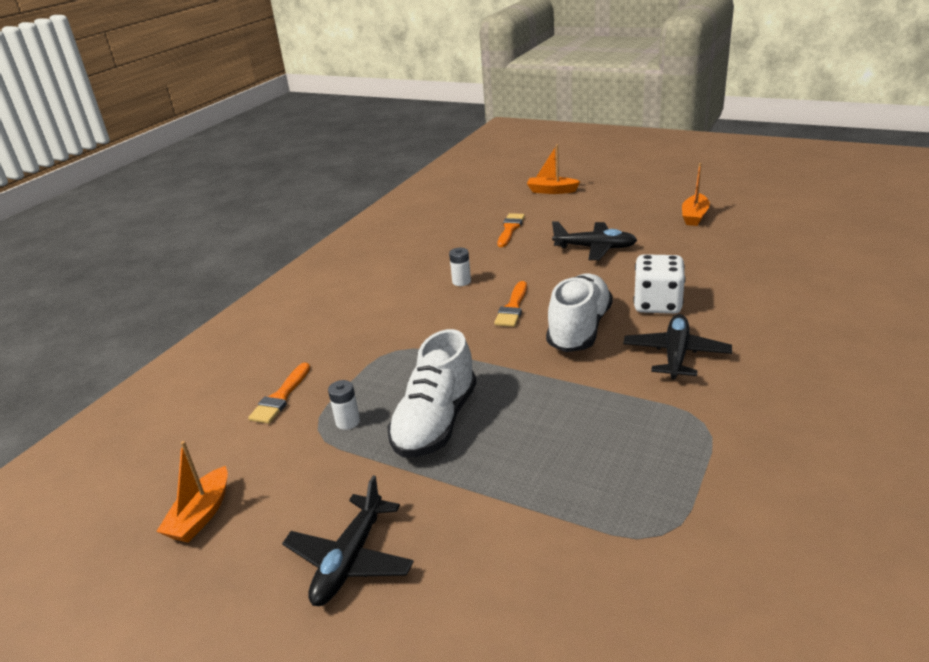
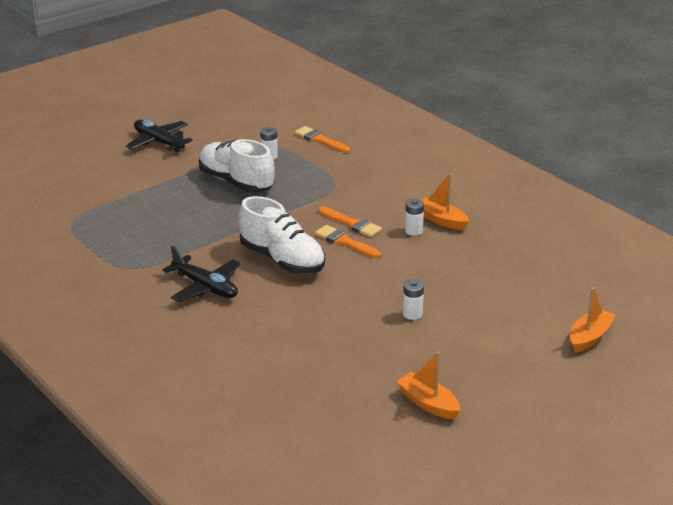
camera: 110 degrees right, 0 degrees up
(201, 515) = (235, 111): orange boat -> orange boat (441, 220)
(510, 229) = (503, 282): orange brush -> orange brush (352, 224)
(595, 248) = (412, 314): black plane -> white battery
(657, 304) = (279, 307): white dice -> none

